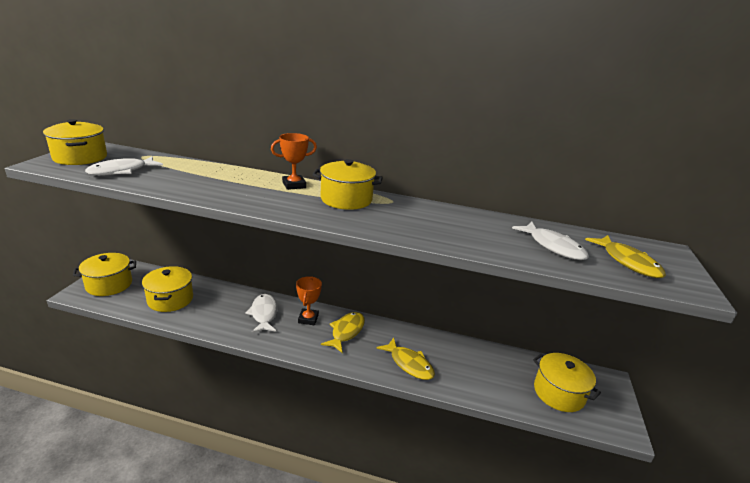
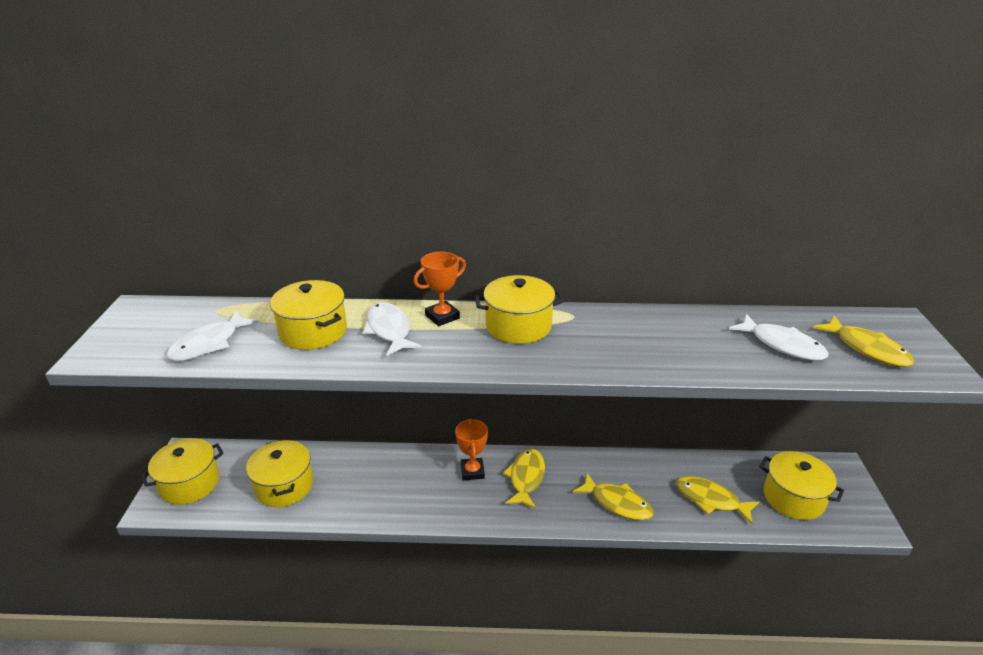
camera: 10 degrees left, 5 degrees up
(80, 157) = (135, 332): yellow pot -> yellow pot (313, 331)
(264, 314) = (414, 478): white fish -> white fish (389, 330)
(487, 379) = (711, 500): none -> yellow fish

